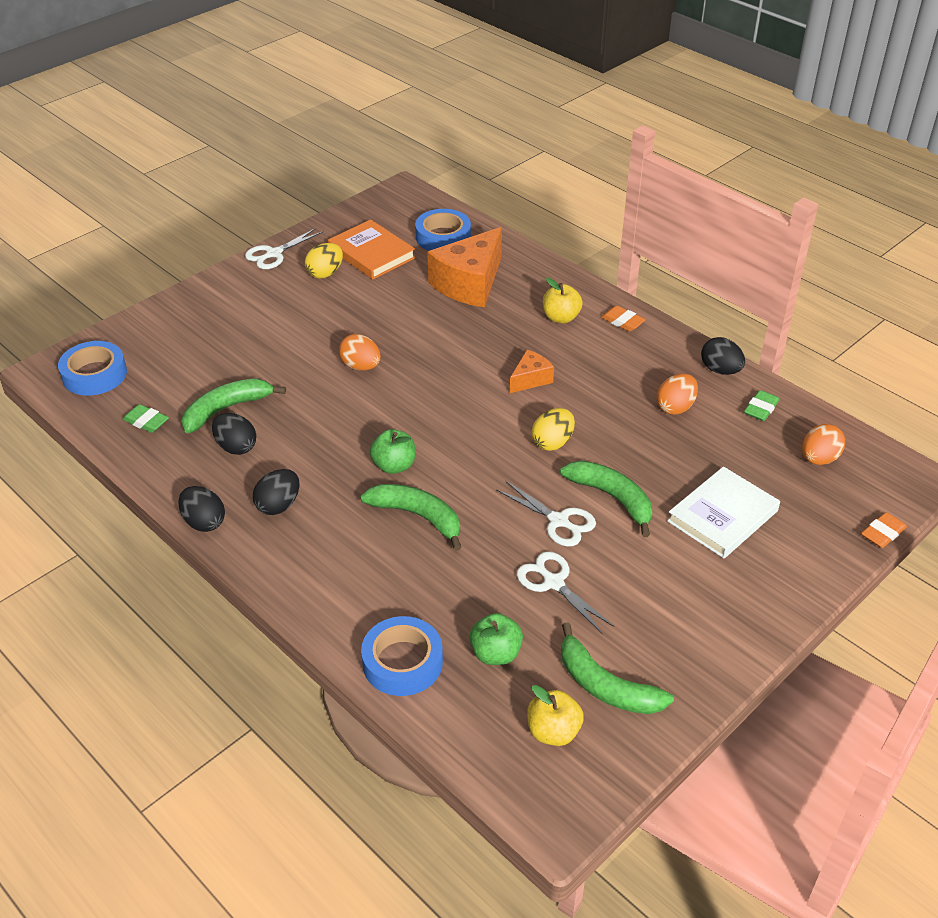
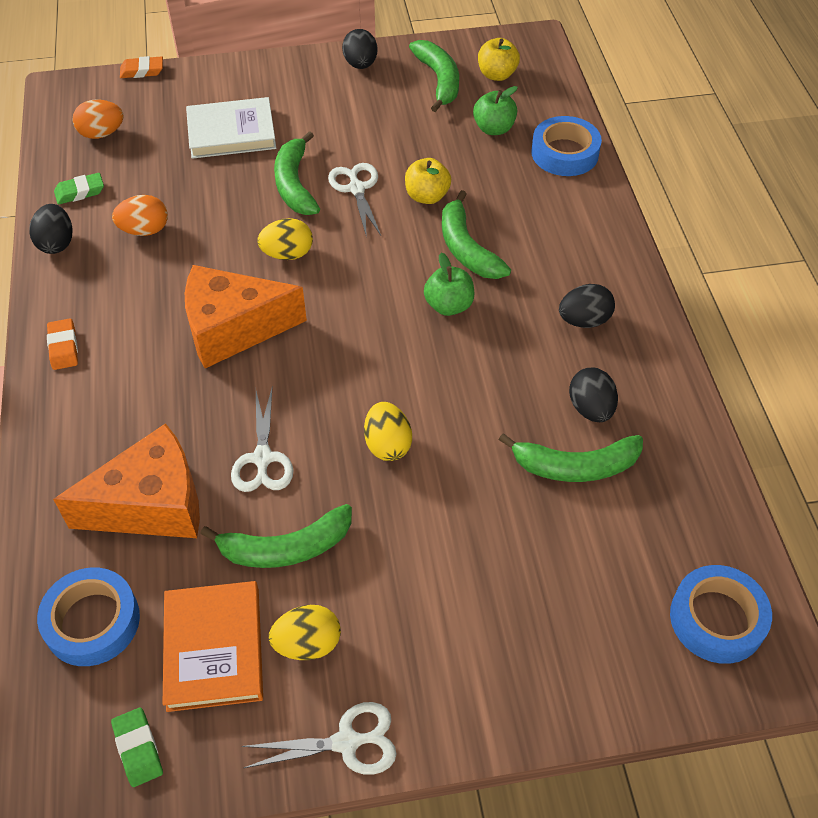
camera: 145 degrees left, 10 degrees up
(146, 421) = (676, 499): green eraser -> green eraser (138, 749)
(204, 522) = (664, 339): black egg -> black egg (360, 64)
(361, 366) = (387, 444): orange egg -> yellow egg
(375, 299) = (285, 548): none -> green banana
(530, 379) = (233, 329): orange cheese -> orange cheese, size x2.01
(554, 583) = (408, 150): white scissors -> white scissors (262, 458)
(561, 318) = (115, 389): yellow apple -> yellow apple (427, 196)

